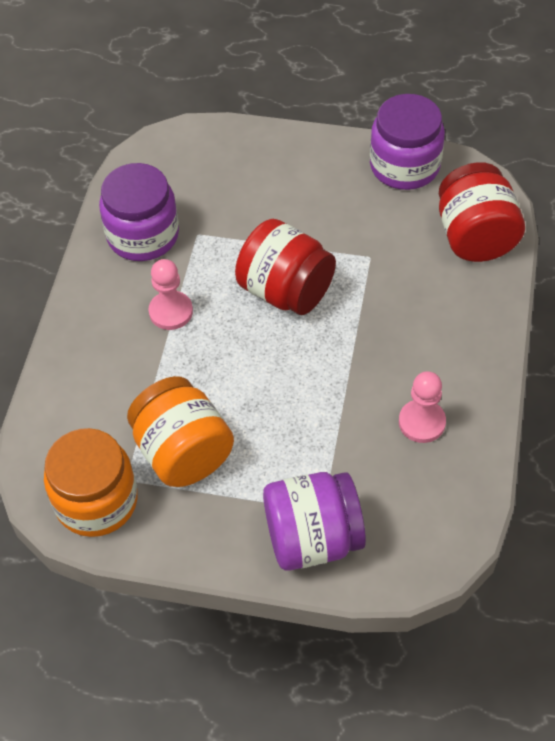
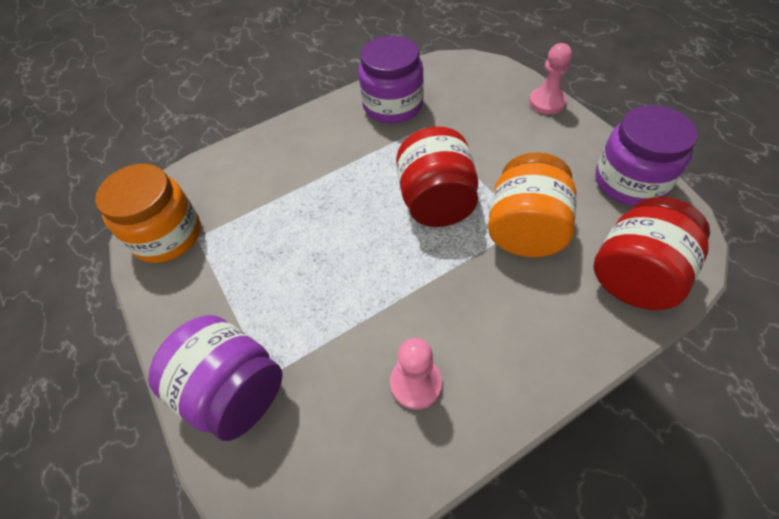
camera: 50 degrees right, 0 degrees up
(171, 312) = (350, 160): pink pawn -> pink pawn (547, 102)
(183, 452) = (244, 250): orange jar -> orange jar (525, 229)

